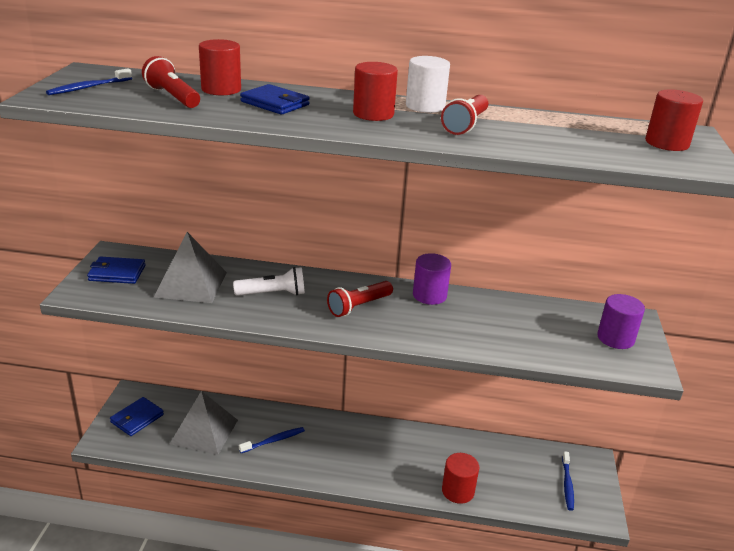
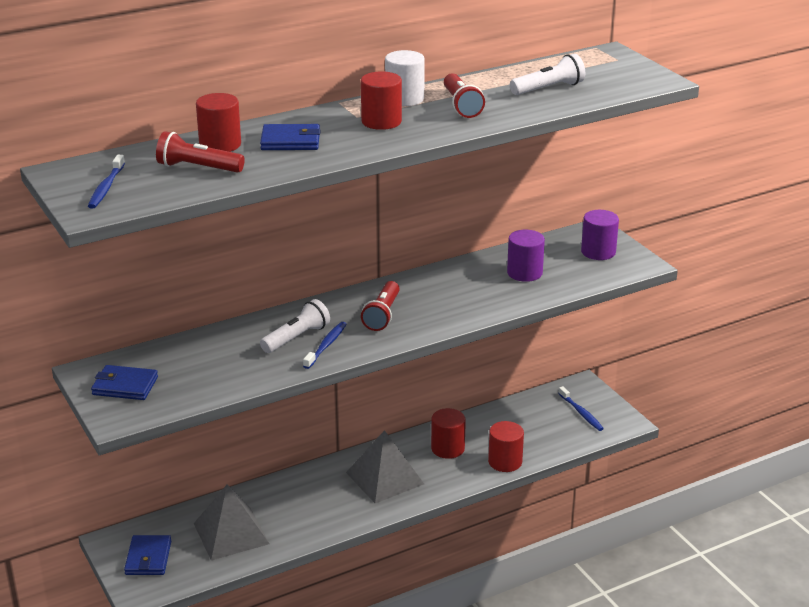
camera: 35 degrees left, 0 degrees up
(117, 273) = (125, 386): blue wallet -> blue wallet turned 45 degrees clockwise
(191, 284) = (212, 363): grey pyramid -> grey pyramid (384, 478)
(274, 440) = (306, 506): blue toothbrush -> blue toothbrush (326, 345)
(429, 295) = (426, 280): purple cylinder -> purple cylinder (524, 273)
(575, 138) = (548, 88): none -> white flashlight
(667, 143) = (609, 69): red cylinder -> red cylinder (447, 448)

